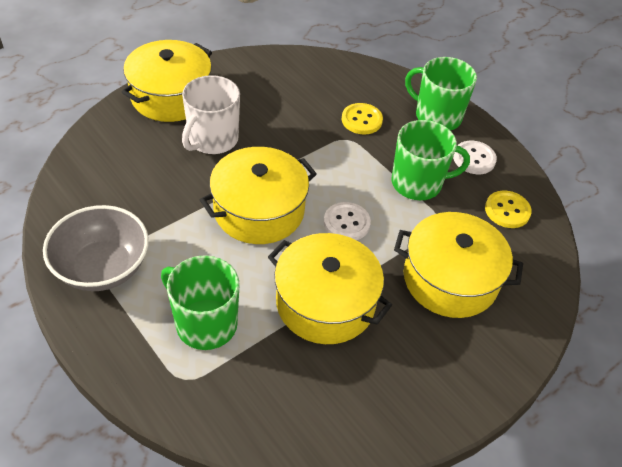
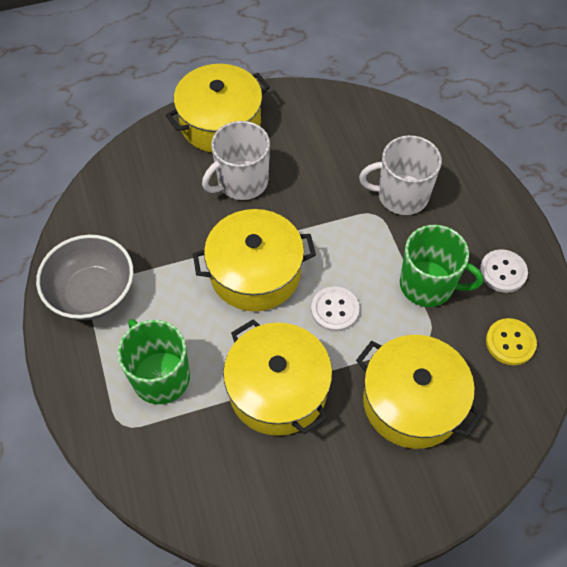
camera: 25 degrees right, 10 degrees up
(361, 120) = (401, 195): yellow button -> white mug
(437, 116) = (485, 210): green mug -> none

